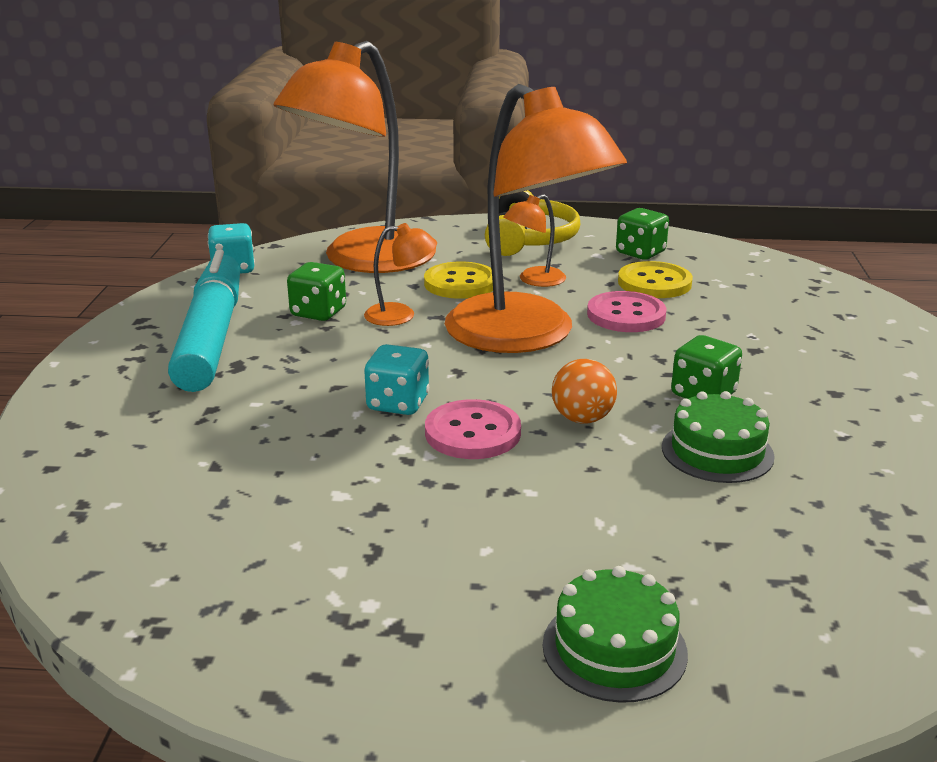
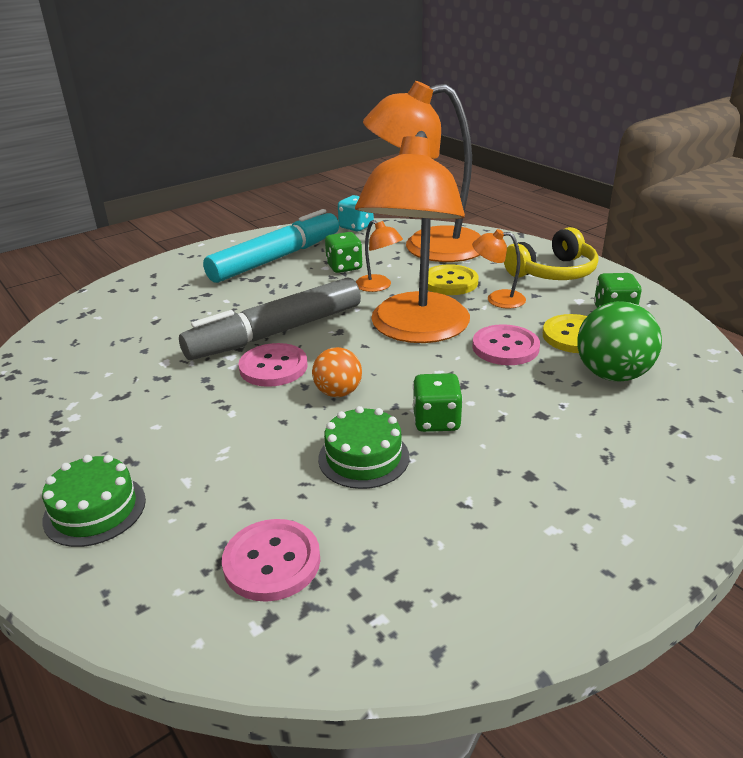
camera: 50 degrees right, 5 degrees up
(398, 403) = (276, 333): turquoise dice -> grey marker
(736, 299) = (612, 375): none -> green ball
(832, 563) = (272, 562): none -> pink button

